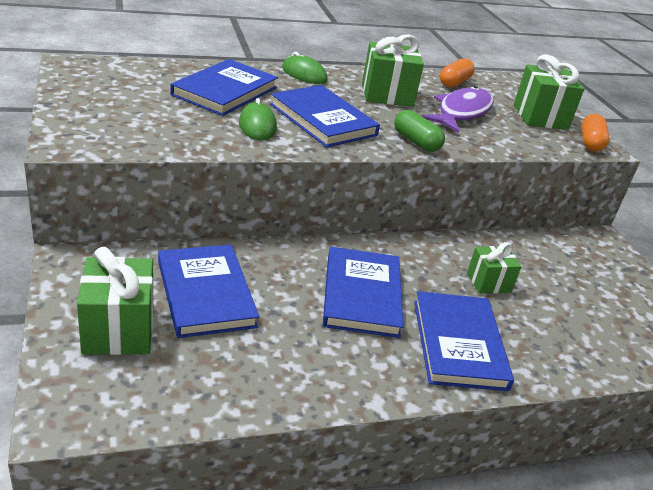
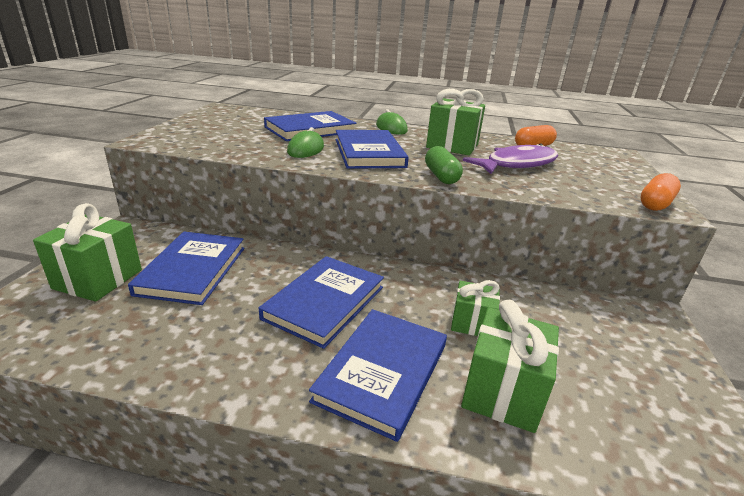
camera: 30 degrees right, 5 degrees down
(540, 117) = (607, 178): green gift -> green gift (502, 392)

